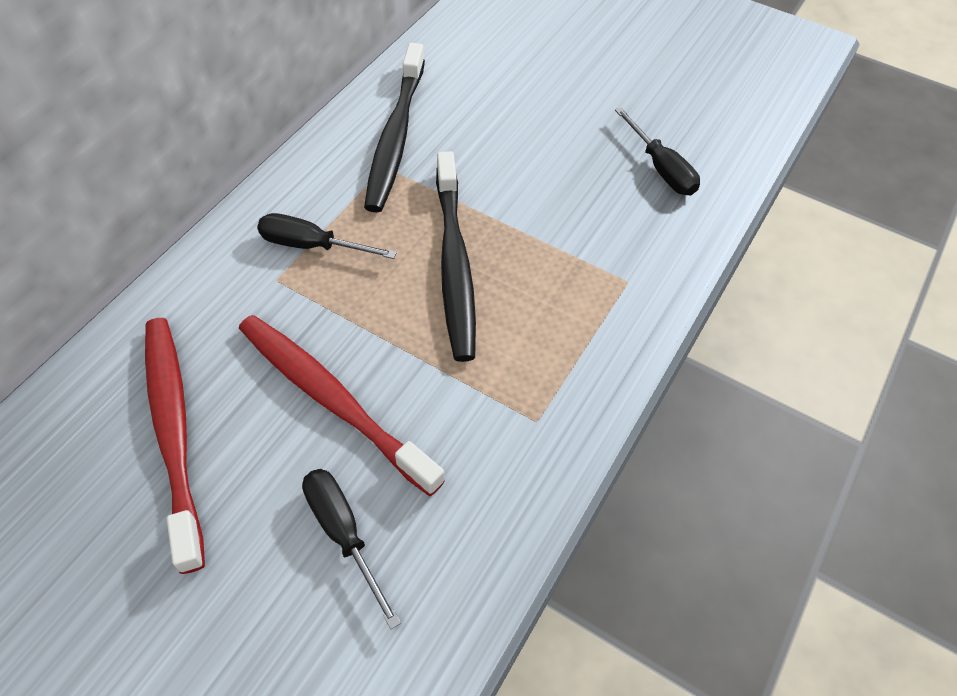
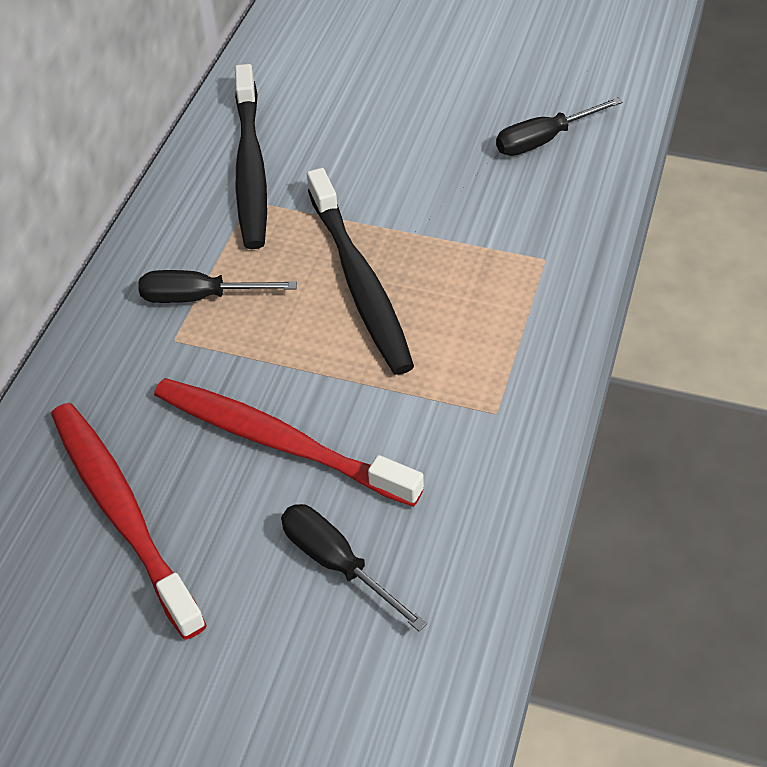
camera: 10 degrees left, 5 degrees down
(661, 168) = (544, 140): black screwdriver -> black screwdriver turned 105 degrees clockwise

